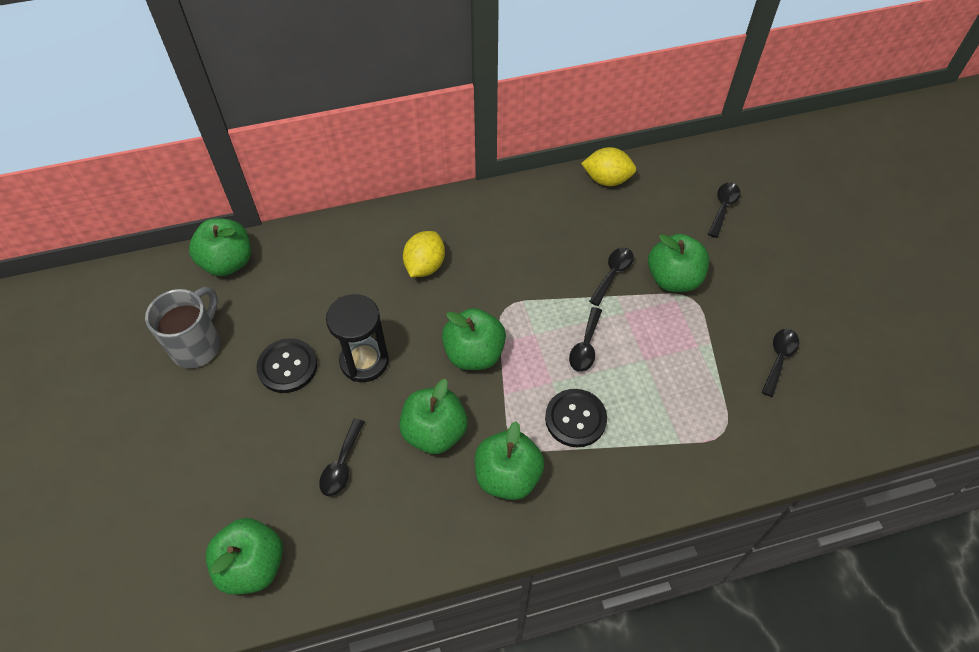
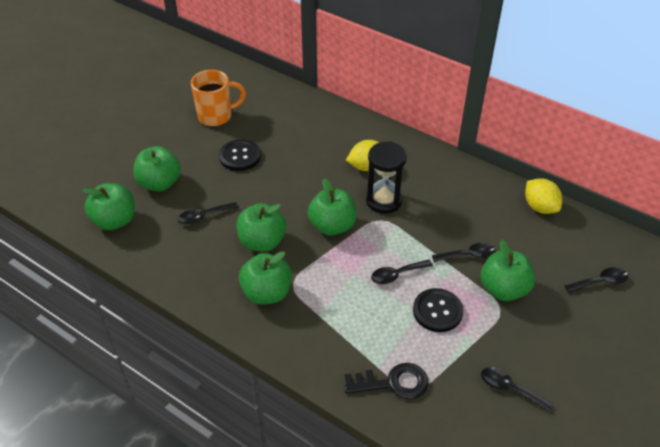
camera: 50 degrees right, 10 degrees down
(197, 346) = (216, 116): grey mug -> orange mug
(228, 262) = (277, 92): green apple -> green apple (160, 183)
(364, 361) = (276, 183): black hourglass -> black hourglass (383, 201)
(575, 419) = (339, 301): black button -> black button (437, 311)
(706, 444) = (393, 383): none -> black key
(779, 359) = (509, 388): black spoon -> black spoon turned 135 degrees counterclockwise

